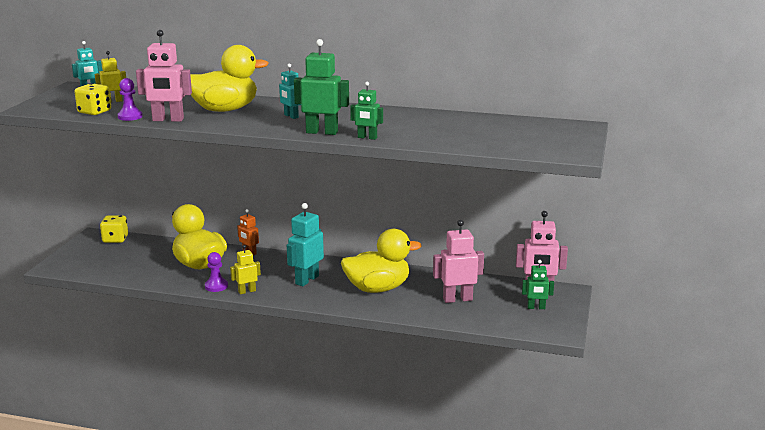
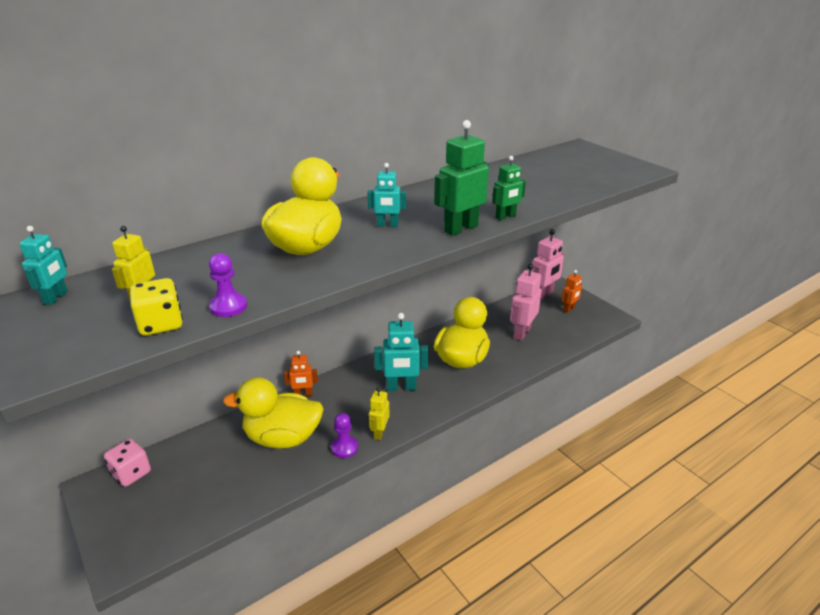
camera: 50 degrees left, 10 degrees up
(115, 239) = (131, 473): yellow dice -> pink dice
(168, 120) = (285, 288): pink robot -> none
(306, 280) = (401, 387): turquoise robot -> turquoise robot turned 75 degrees counterclockwise
(536, 307) = (569, 309): green robot -> orange robot

